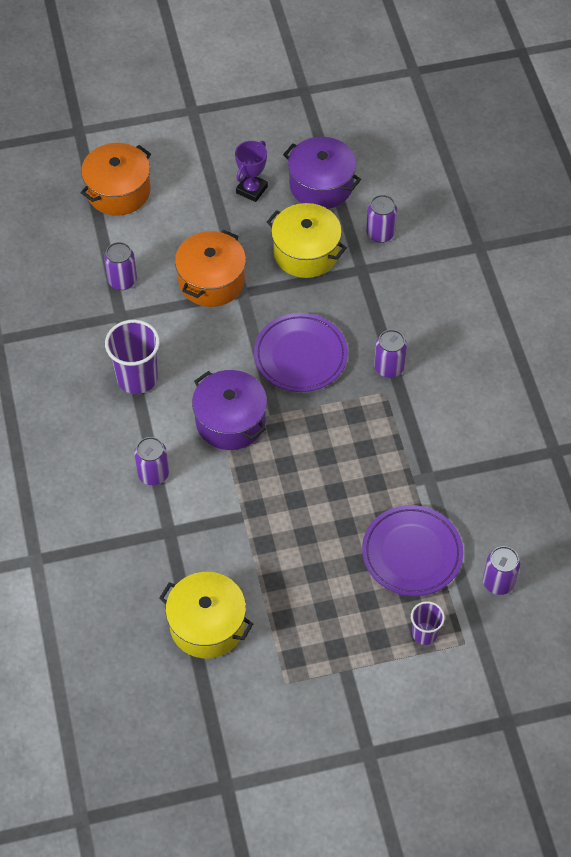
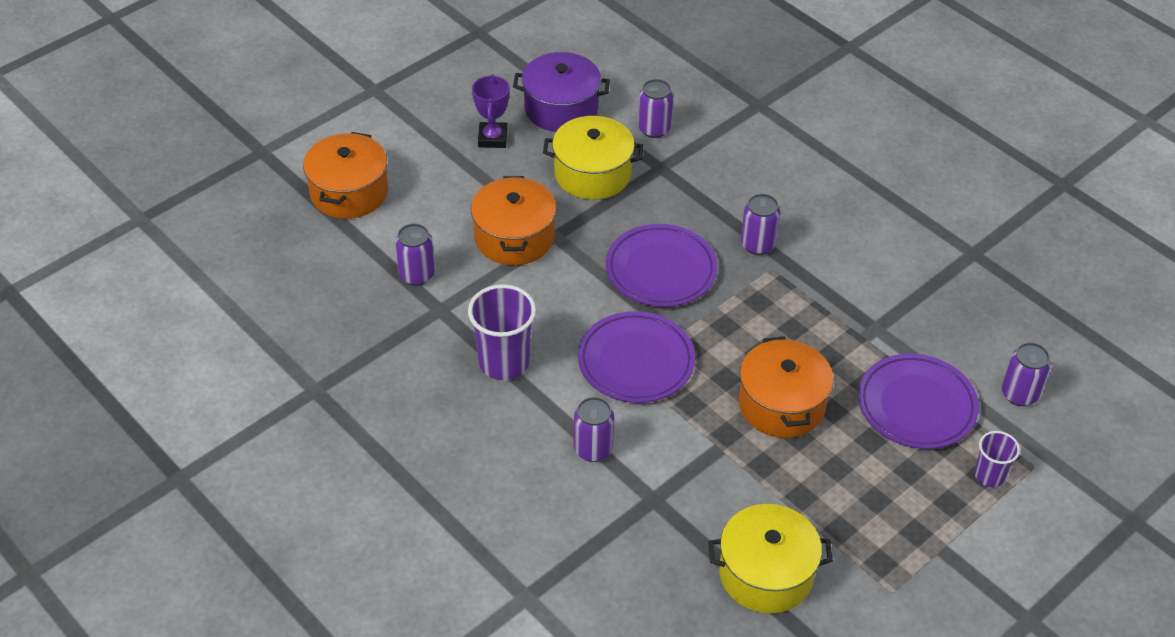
camera: 30 degrees left, 10 degrees down
(230, 421) = (636, 361): purple pot -> purple plate
(311, 504) = (781, 404): none -> orange pot

